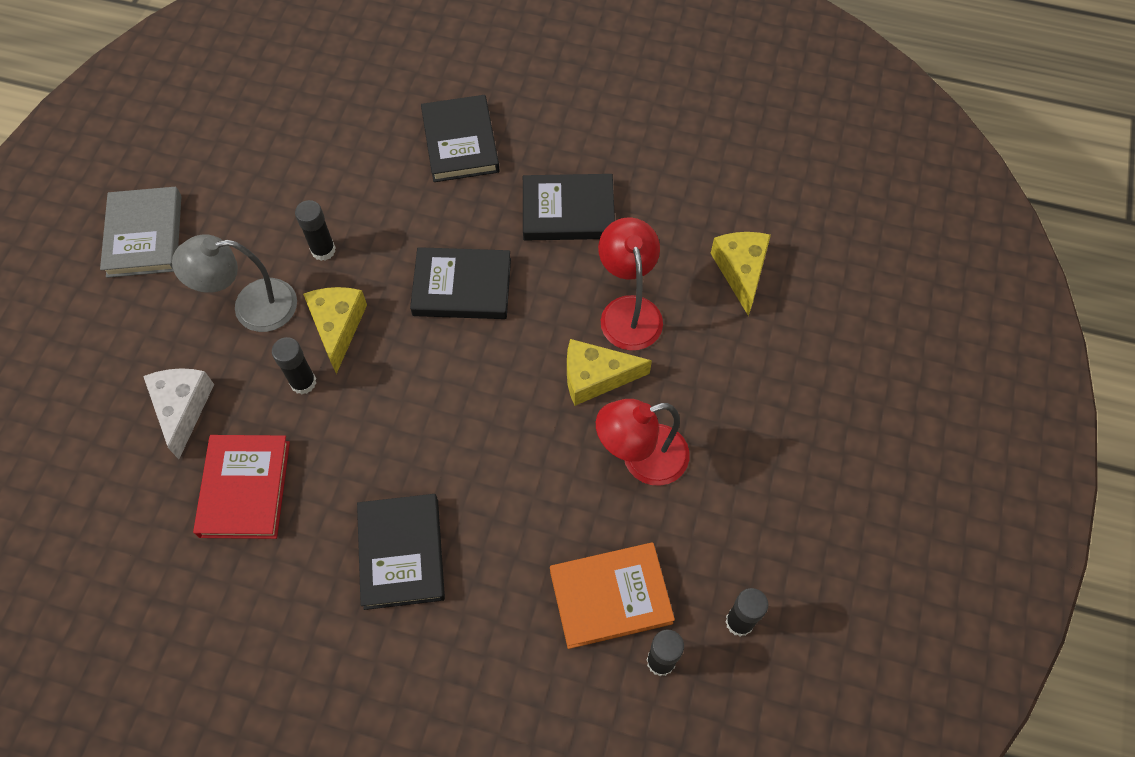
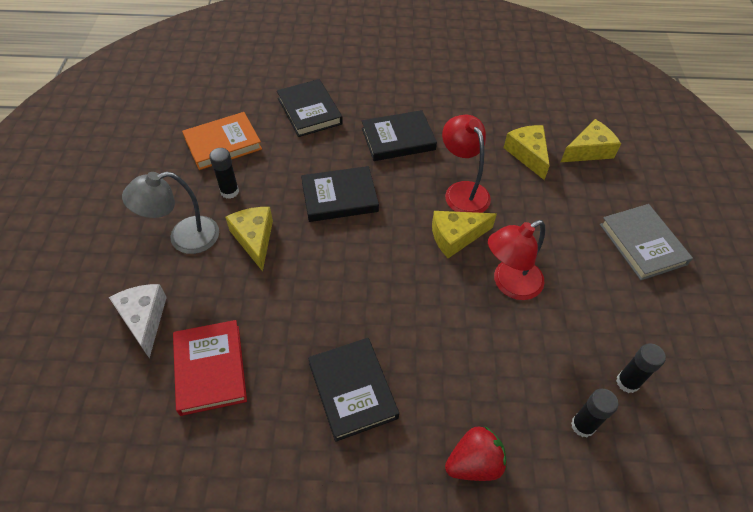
camera: 15 degrees left, 10 degrees down
(144, 235) = (87, 205): grey book -> grey book (642, 244)
(303, 382) = (238, 282): black glue stick -> none
(514, 673) = (474, 463): none -> red strawberry
(610, 597) = (526, 386): orange book -> orange book (223, 144)
(831, 281) = (588, 150): none -> yellow cheese

